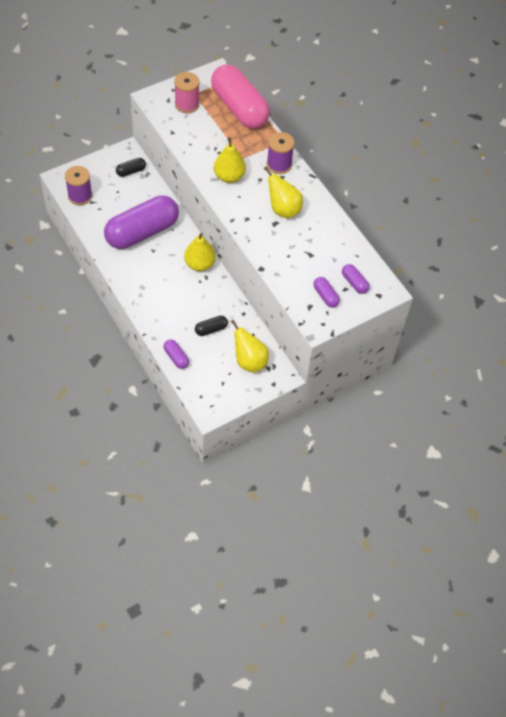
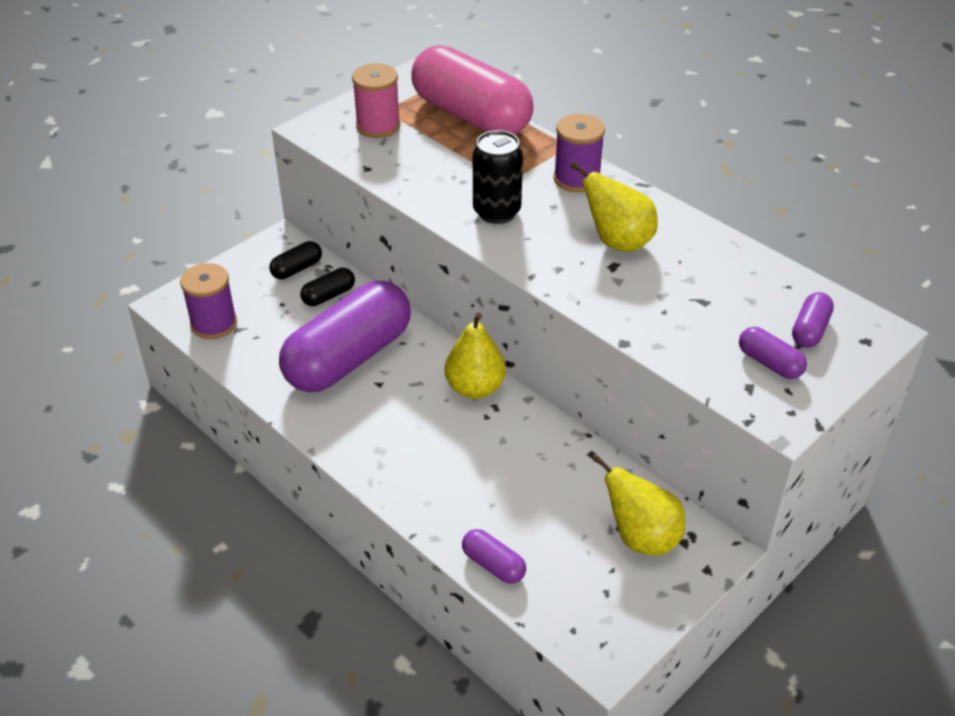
camera: 10 degrees left, 15 degrees down
(211, 329) = (541, 496): black capsule -> black capsule (328, 296)
(229, 176) = (496, 212): yellow pear -> black can
(354, 283) = (810, 330): purple capsule -> purple capsule turned 75 degrees clockwise

